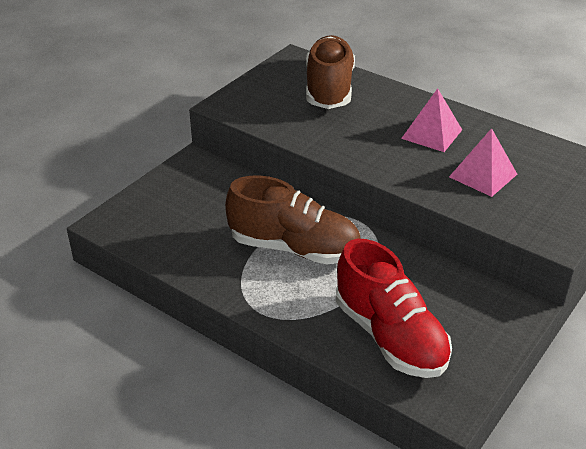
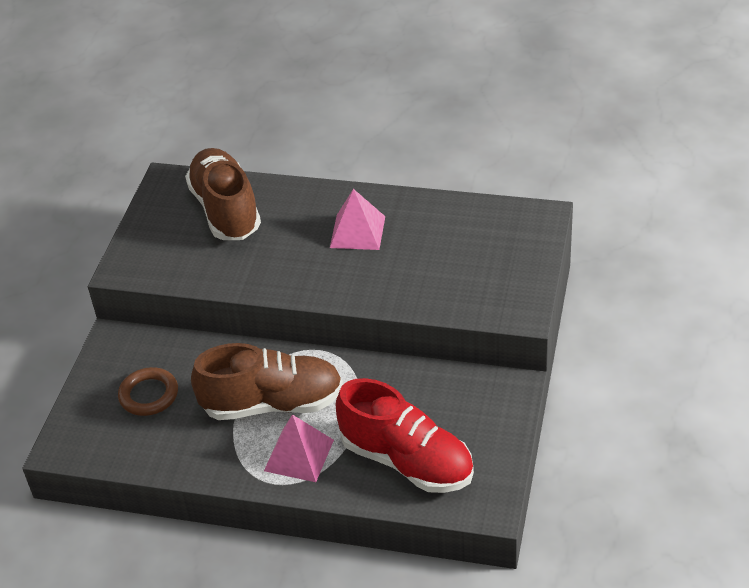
camera: 20 degrees left, 5 degrees up
(197, 208) = (149, 395): none -> brown ring
(483, 175) = (428, 264): pink pyramid -> pink pyramid (299, 455)

